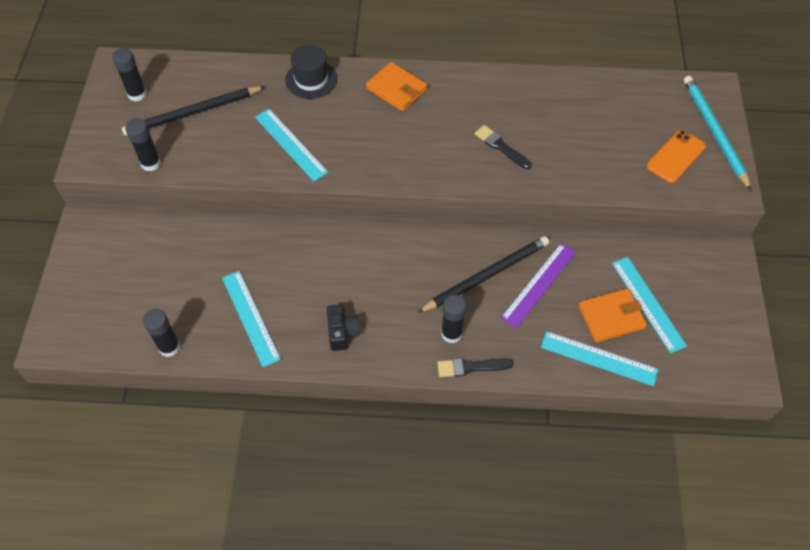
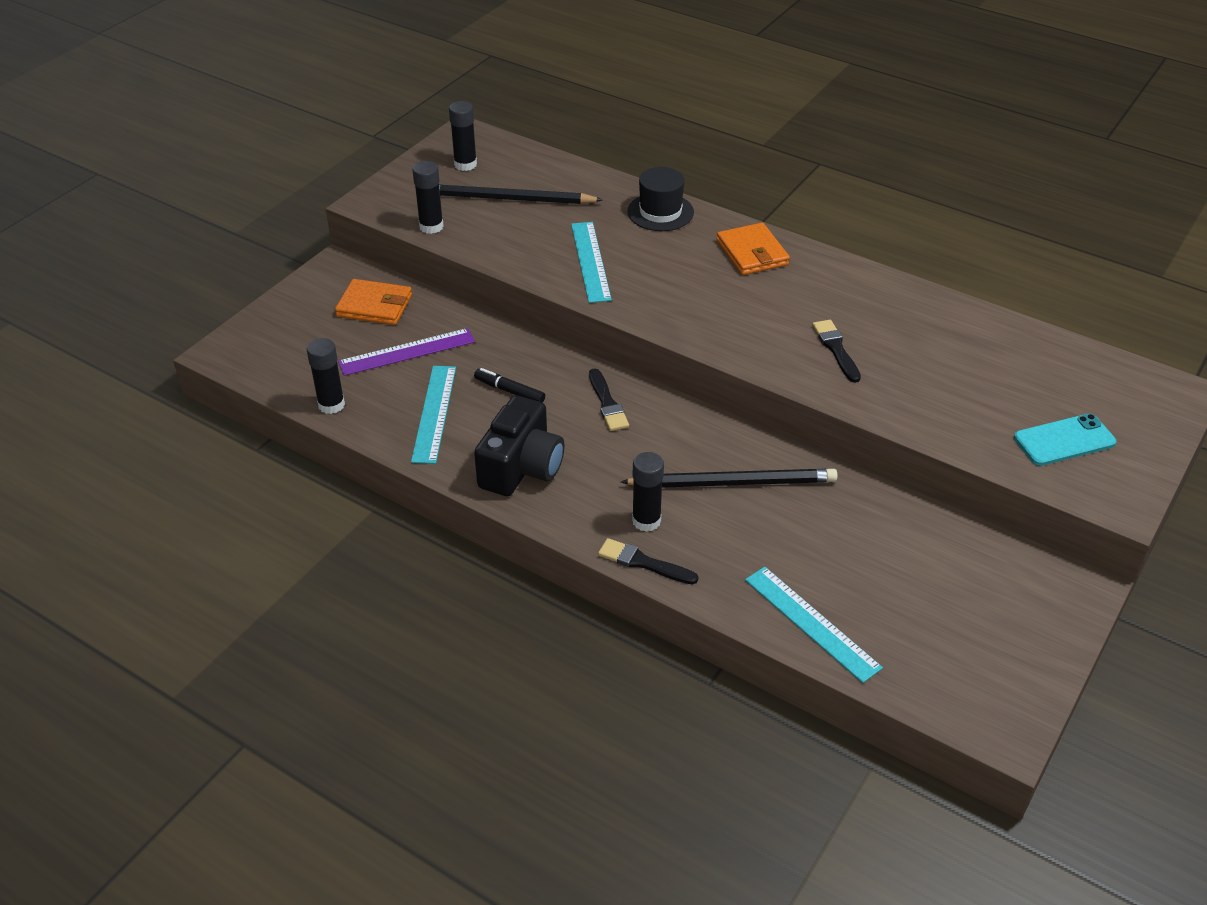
camera: 30 degrees right, 15 degrees down
(291, 273) = (509, 391): none -> black marker
(342, 332) = (521, 467): black camera -> black camera, size x1.74
(365, 251) = (607, 403): none -> black brush
(539, 284) = (792, 518): purple ruler -> purple ruler (407, 352)
(611, 317) = (861, 588): orange wallet -> orange wallet (374, 306)
(648, 303) = (923, 595): turquoise ruler -> none
(676, 156) = (1064, 440): orange phone -> turquoise phone
(714, 132) = (1141, 435): turquoise pencil -> none

